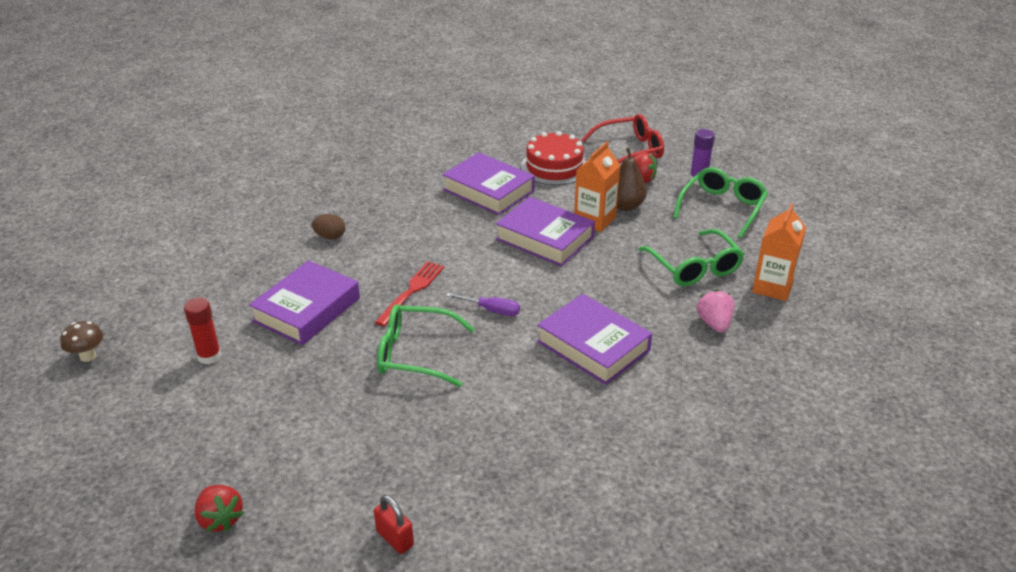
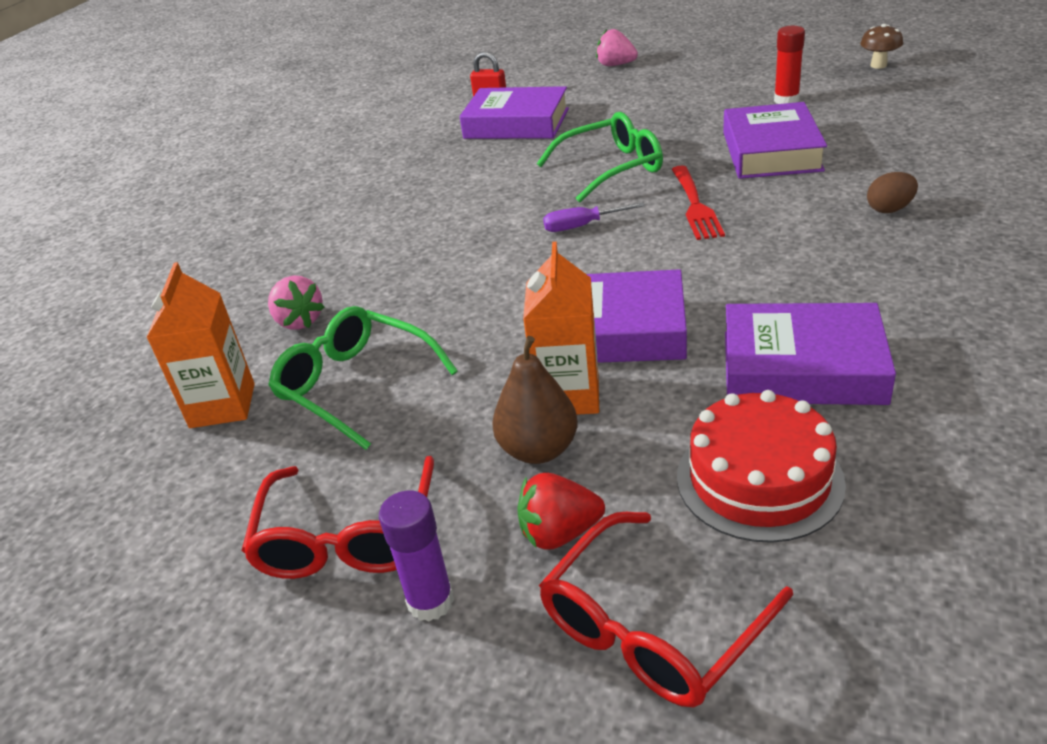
camera: 155 degrees right, 0 degrees up
(220, 519) = (615, 65): red strawberry -> pink strawberry
(593, 346) = (436, 242): purple book -> purple book (516, 123)
(722, 207) = (347, 538): green glasses -> red glasses

